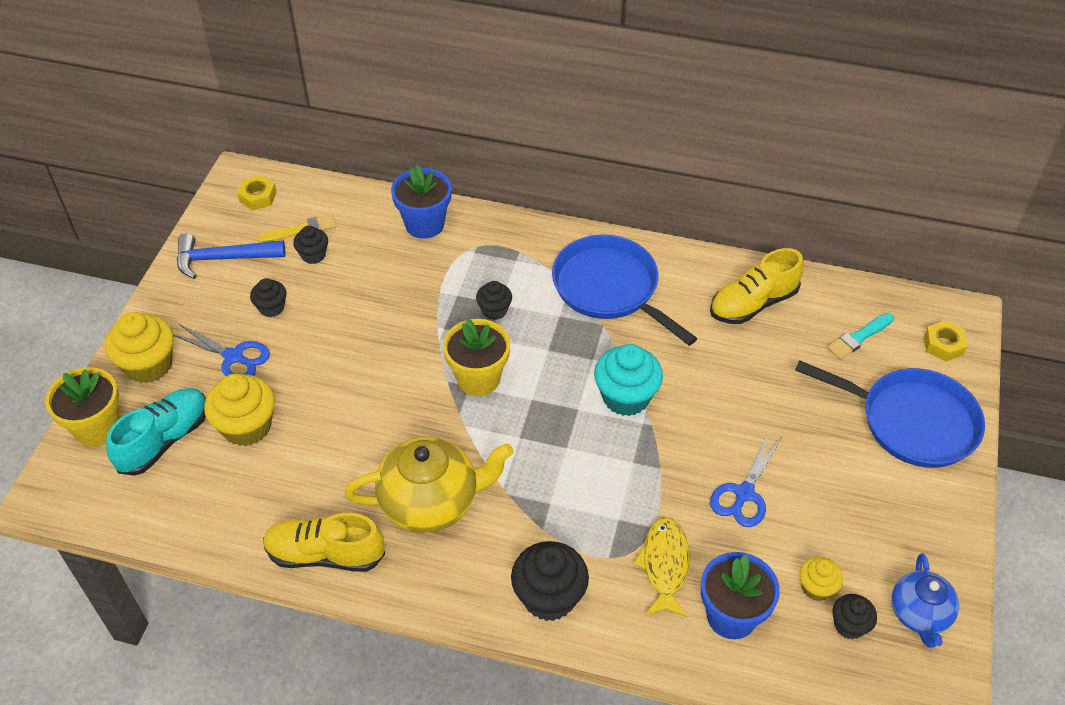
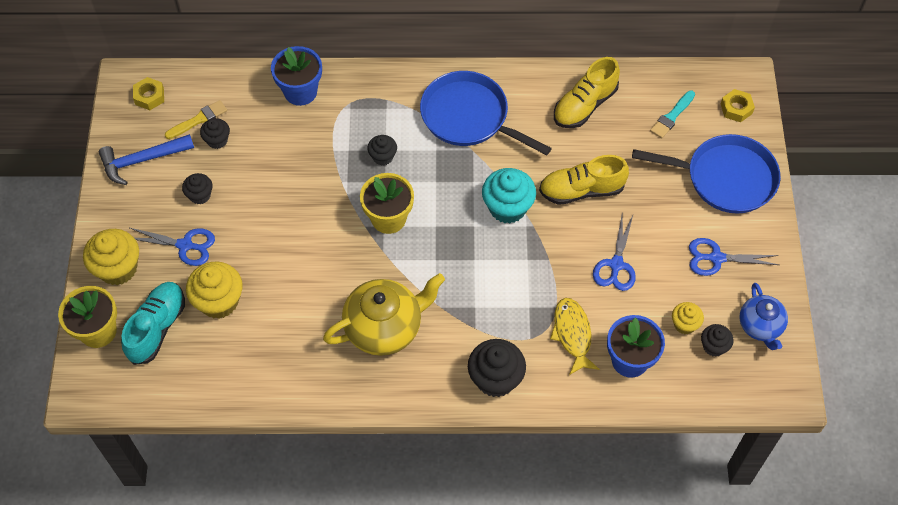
camera: 15 degrees left, 10 degrees up
(325, 554) = (318, 388): yellow shoe -> yellow shoe (581, 190)
(878, 515) = (716, 258): none -> blue scissors

